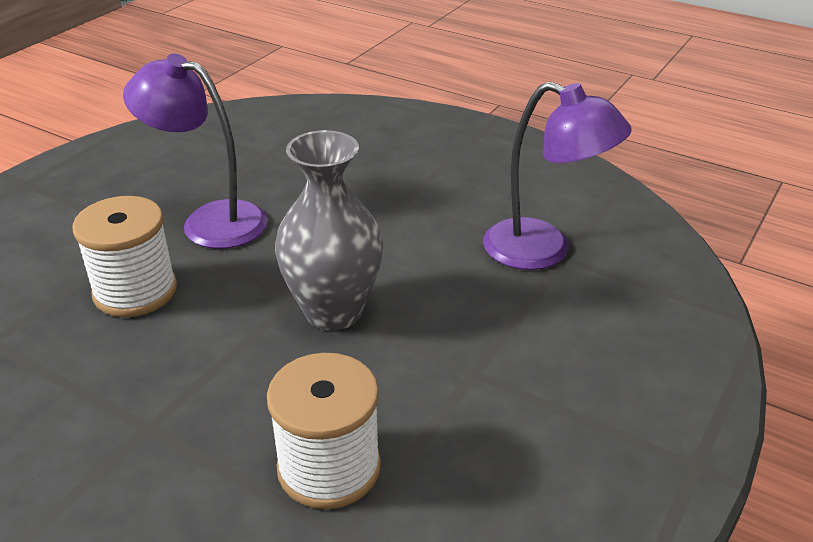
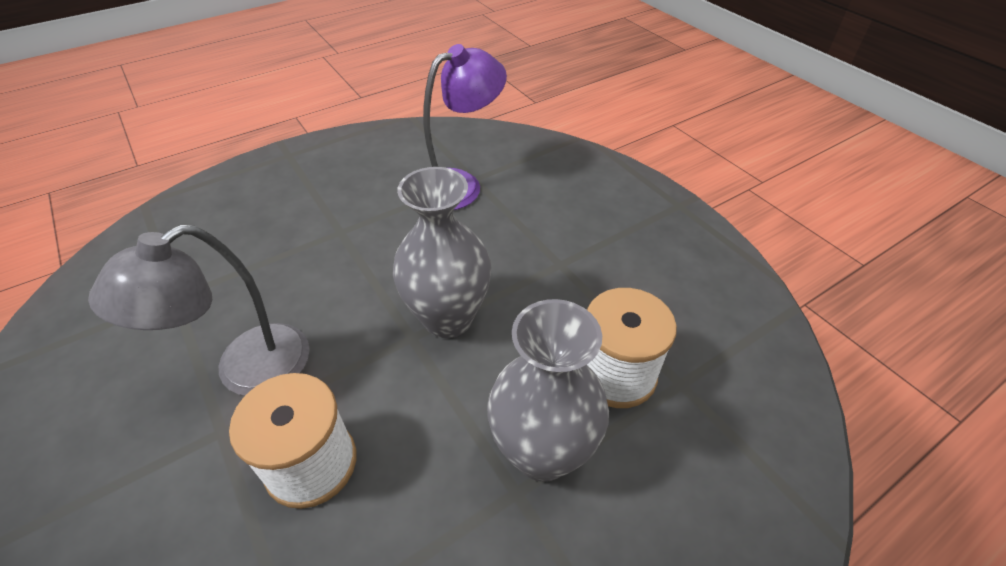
camera: 65 degrees left, 10 degrees up
(198, 433) = (542, 452): none -> grey vase
(209, 221) = (246, 370): purple lamp -> grey lamp

